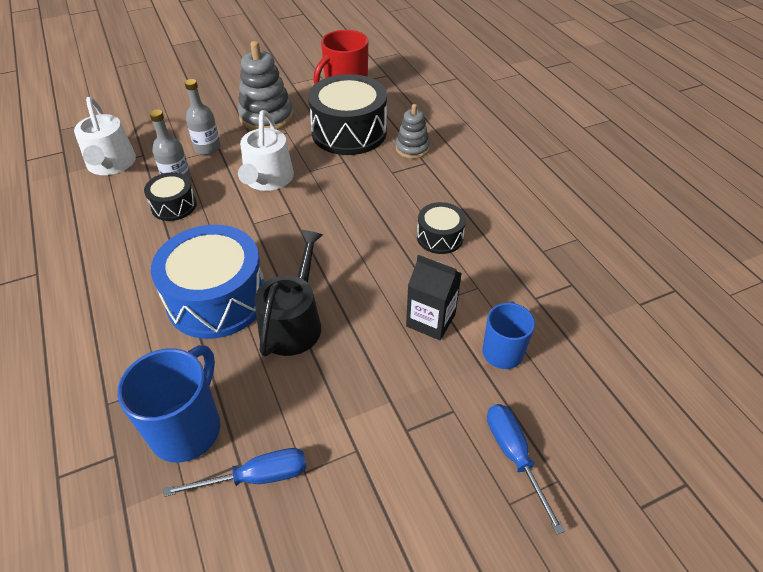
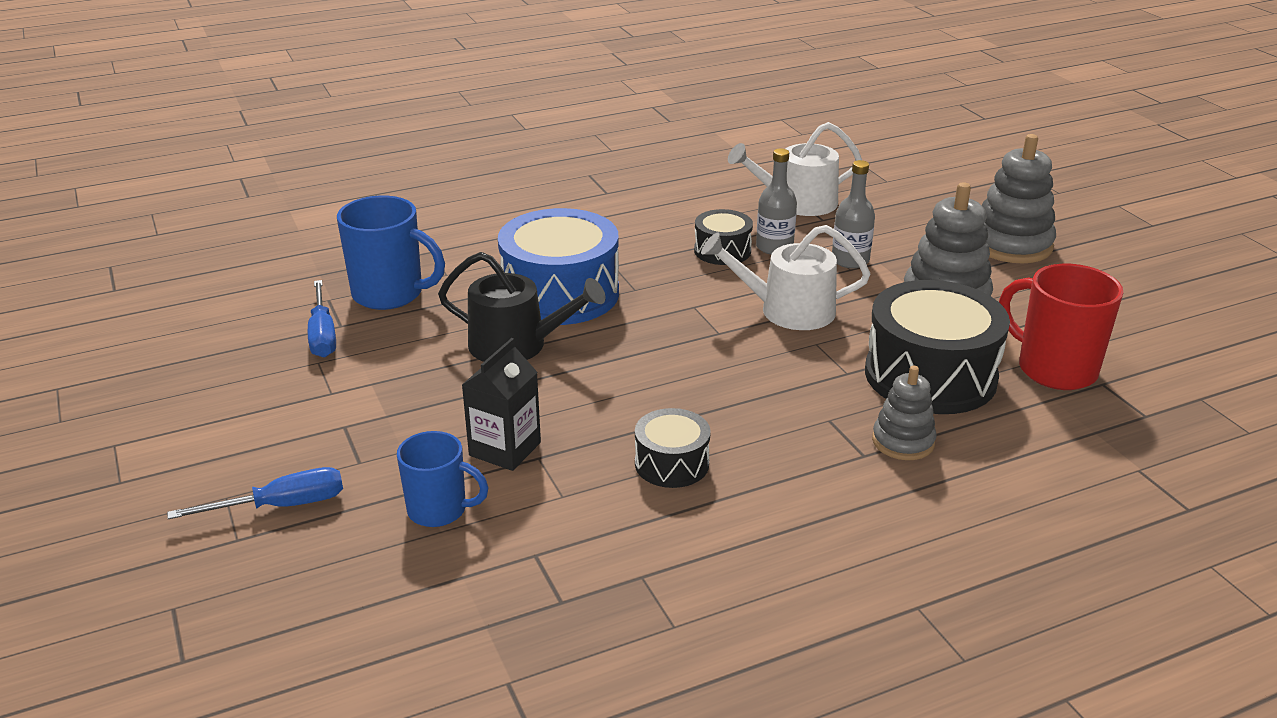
camera: 90 degrees right, 15 degrees down
(207, 86) = (1011, 244): none -> grey stacking toy

